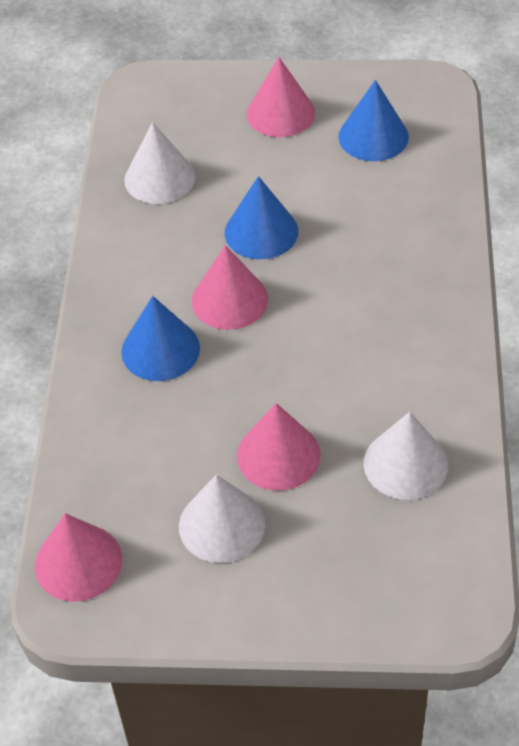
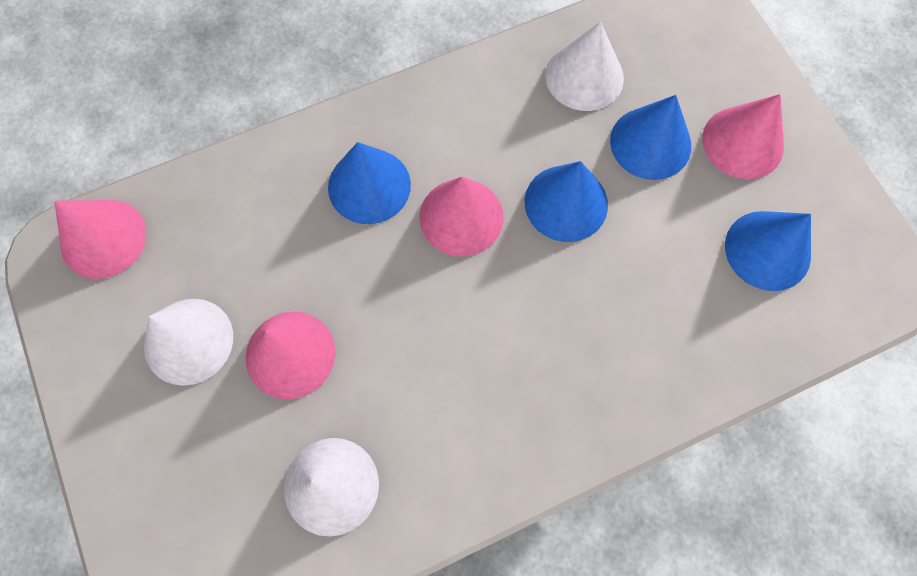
camera: 60 degrees right, 20 degrees up
(245, 163) = (650, 143): none -> blue cone

